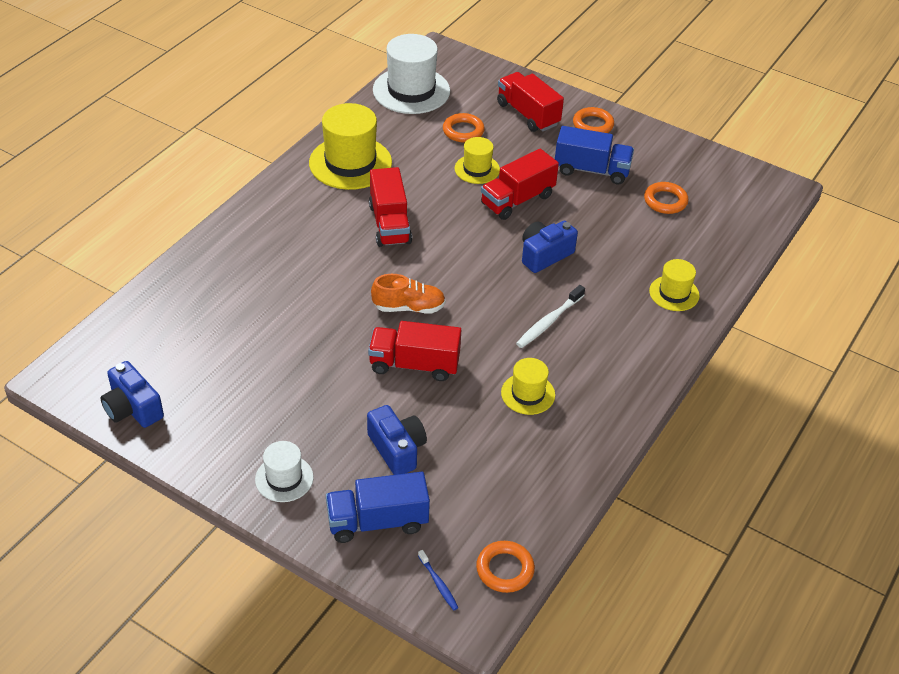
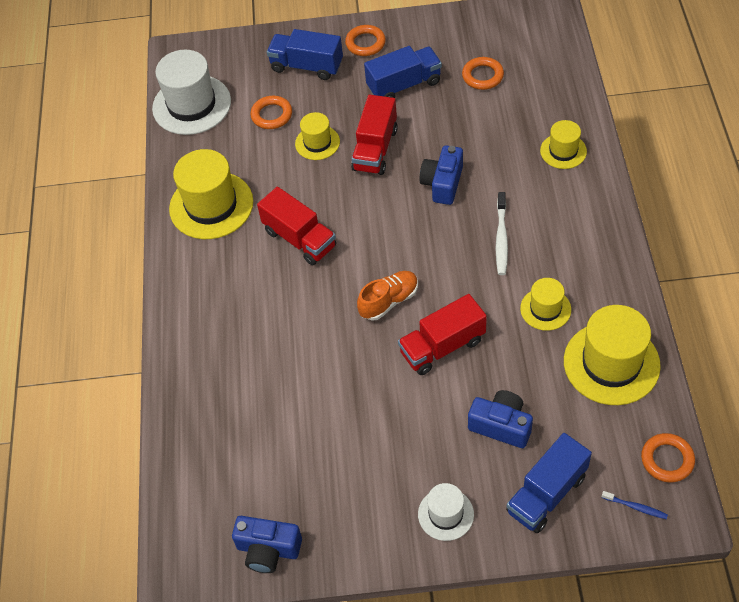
camera: 30 degrees left, 10 degrees up
(528, 114) = (307, 66): red truck -> blue truck
(538, 468) = (611, 363): none -> yellow hat

